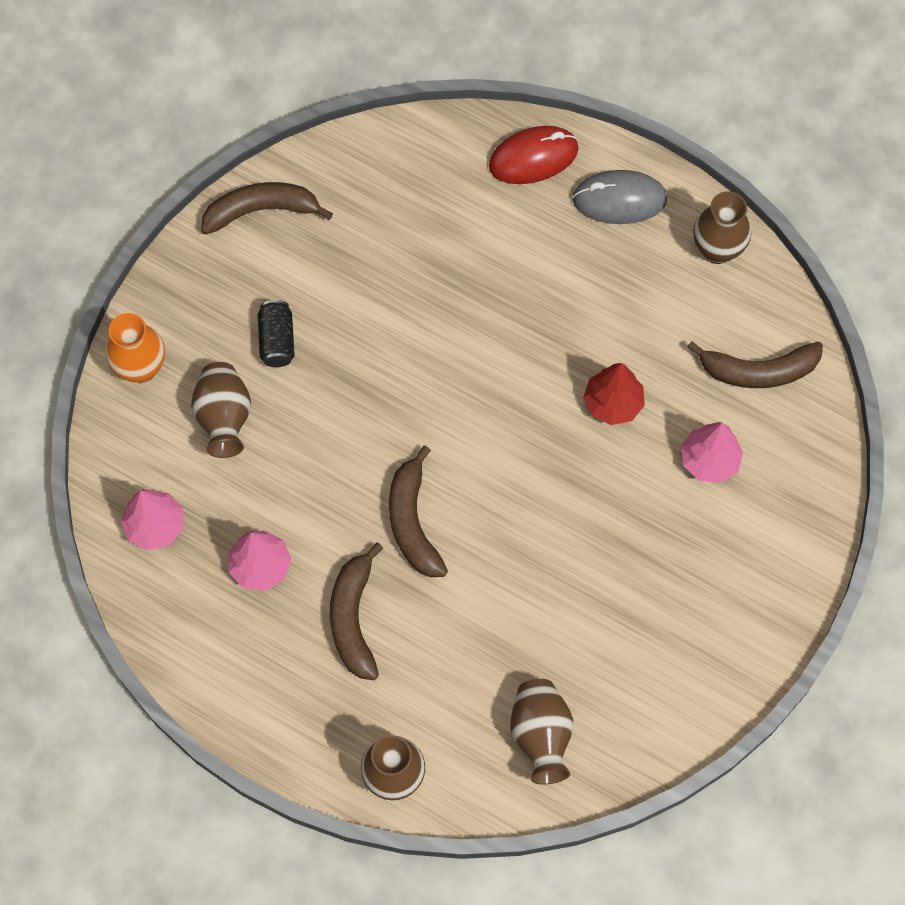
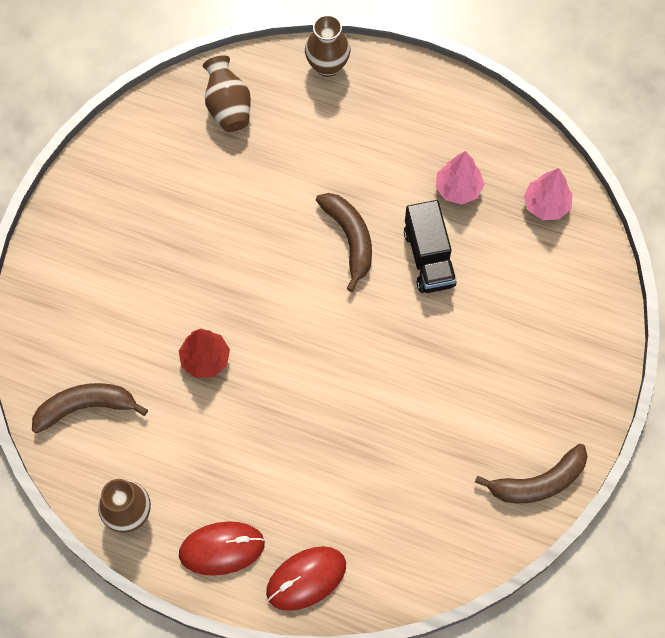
camera: 170 degrees right, 0 degrees up
(141, 368) = (597, 325): orange vase -> none
(224, 418) = (517, 295): brown vase -> none
(277, 341) = (493, 366): black can -> none
(320, 482) = (428, 258): none -> black truck
(353, 618) = (379, 163): brown banana -> none
(619, 200) = (222, 549): grey mouse -> red mouse
(709, 460) = (122, 325): pink tree -> none

